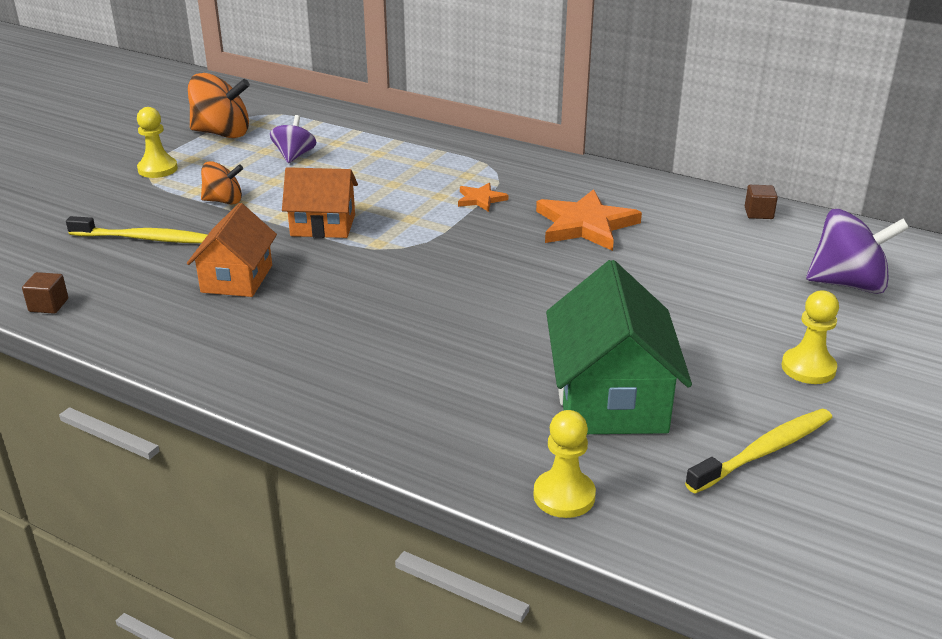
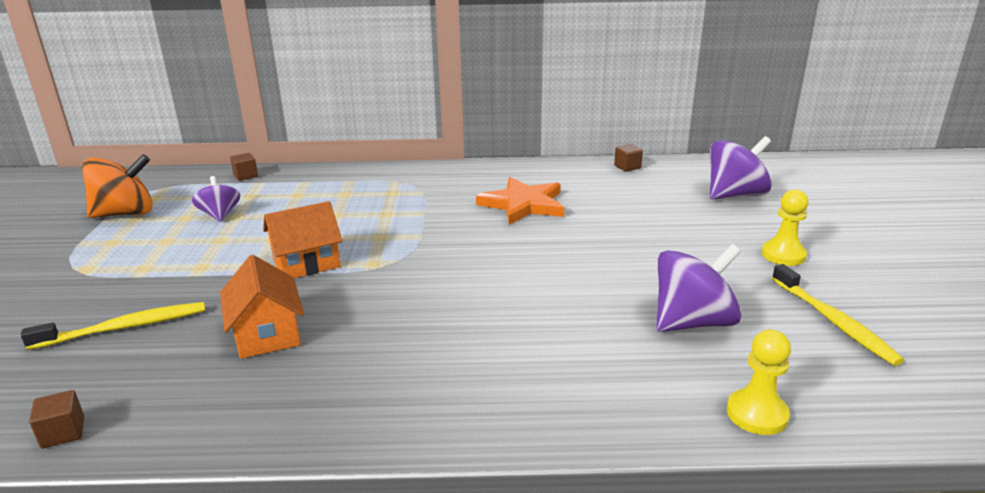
camera: 30 degrees left, 5 degrees down
(157, 169) = (81, 260): yellow pawn -> none
(224, 201) = (184, 269): orange spinning top -> none
(351, 119) = (245, 176): none -> brown cube
(481, 199) = (423, 207): orange star -> none
(610, 398) = (692, 322): green house -> purple spinning top
(764, 451) = (833, 321): yellow toothbrush -> yellow toothbrush turned 135 degrees clockwise

